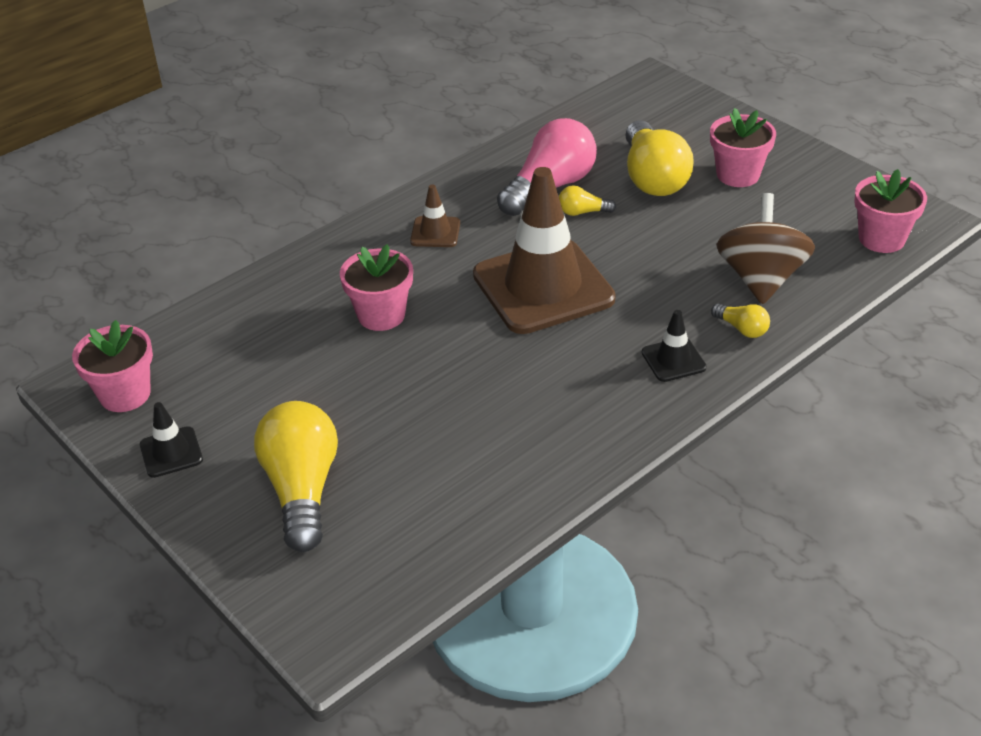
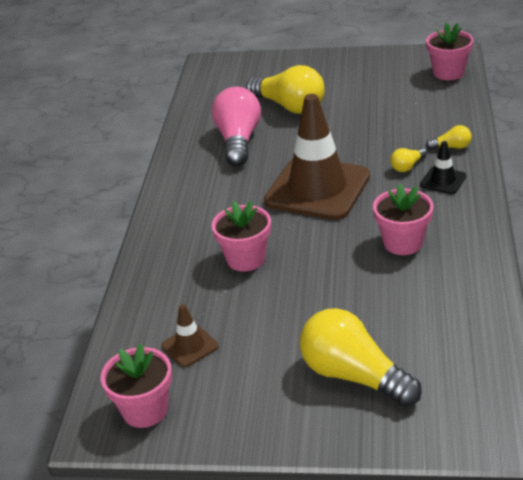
camera: 40 degrees left, 5 degrees down
(171, 452) = (235, 417): black traffic cone -> none
(435, 232) = (207, 199): brown traffic cone -> brown traffic cone (190, 346)
(582, 212) = (278, 142): yellow light bulb -> yellow light bulb (407, 166)
(738, 175) = (332, 82): pink flower pot -> pink flower pot (403, 243)
(761, 279) = (422, 120): brown spinning top -> none

